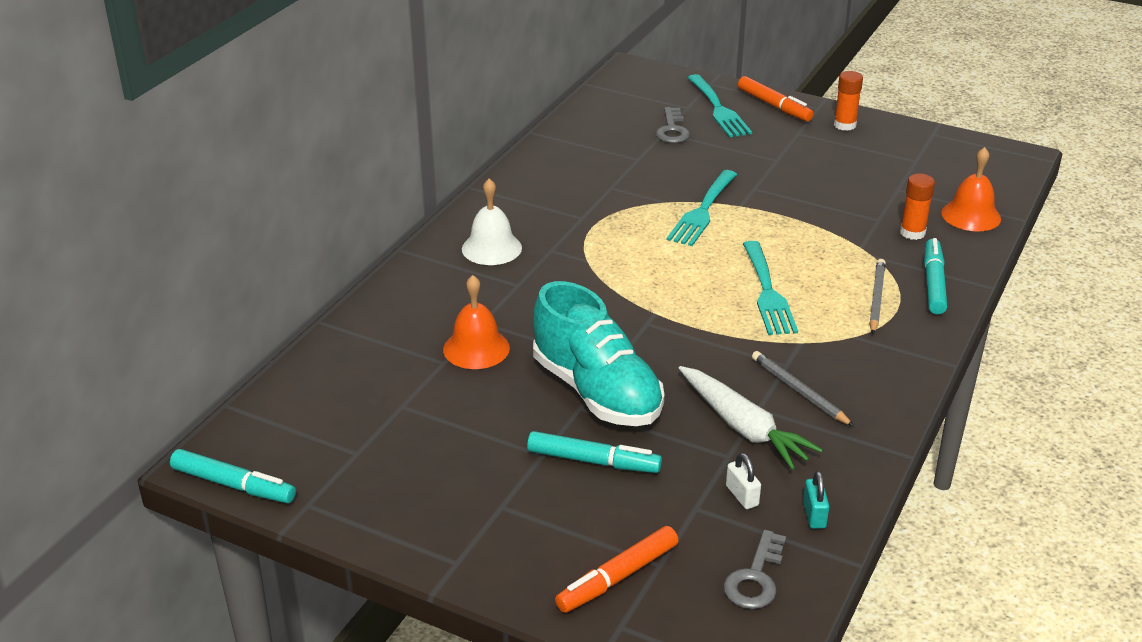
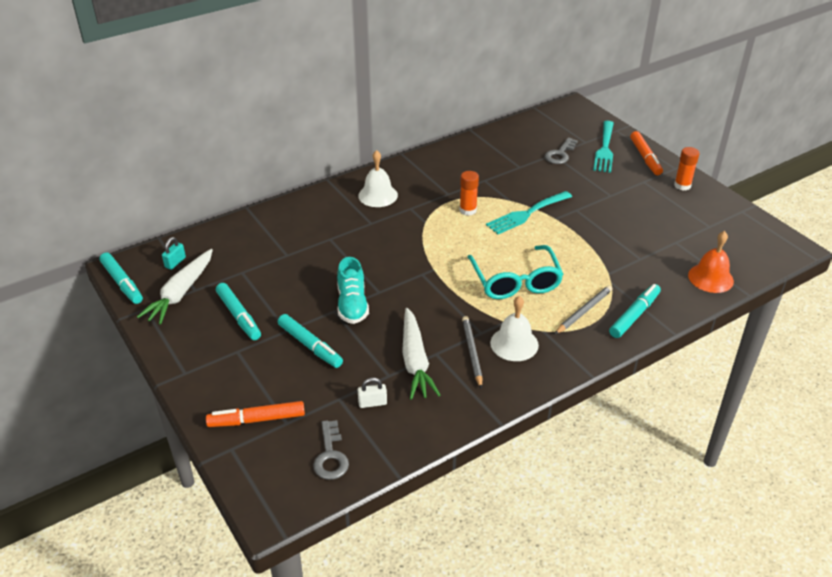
camera: 30 degrees right, 5 degrees up
(340, 465) = (181, 293): none -> white carrot
(457, 462) = (239, 316): none -> turquoise marker
(476, 348) = (312, 253): orange bell -> none
(597, 391) = (352, 305): turquoise shoe -> turquoise shoe, size x0.61
(742, 496) = (372, 403): white padlock -> white padlock turned 75 degrees clockwise
(755, 578) = (330, 456): grey key -> grey key turned 60 degrees counterclockwise
(768, 293) = (515, 281): turquoise fork -> turquoise glasses
(814, 515) = (403, 433): turquoise padlock -> turquoise padlock (175, 262)
(836, 363) = (514, 344): none -> white bell
(912, 233) = (655, 275): orange glue stick -> orange glue stick (468, 210)

